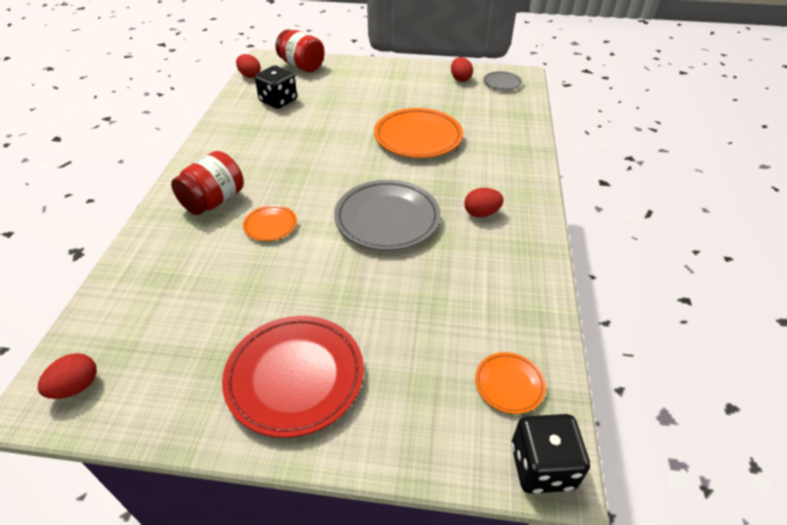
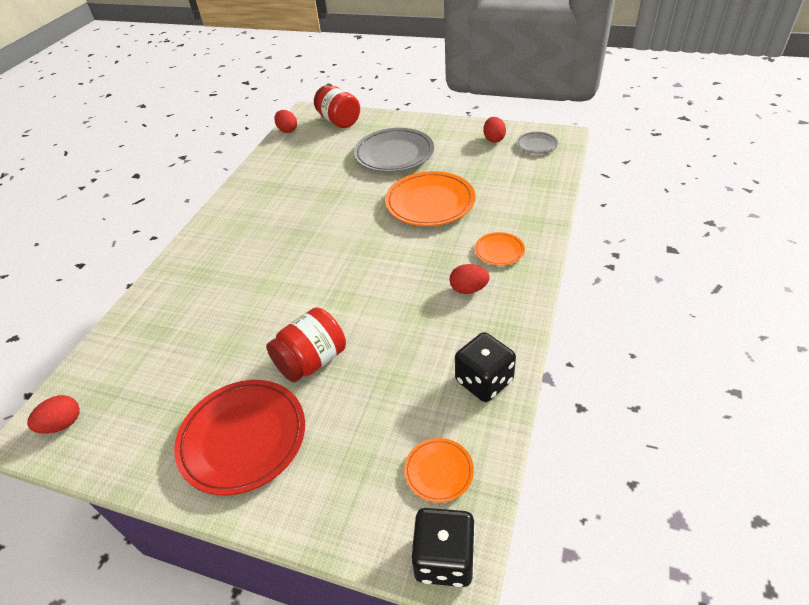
camera: 15 degrees right, 0 degrees up
(214, 201) = (220, 258): red jar -> red jar (312, 361)
(270, 225) = (263, 287): orange plate -> orange plate (499, 251)
(278, 101) = (306, 158): black dice -> black dice (484, 381)
(387, 219) = (373, 288): grey plate -> grey plate (394, 154)

